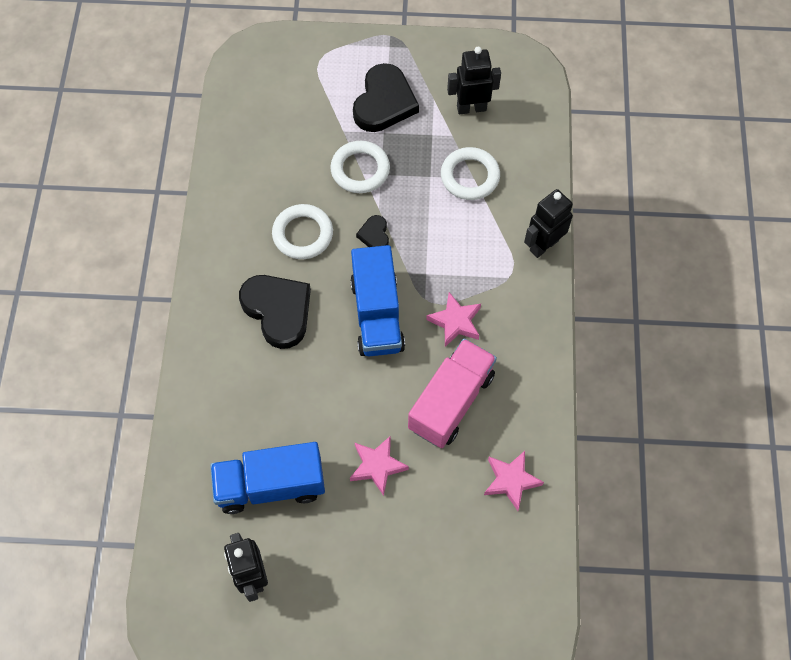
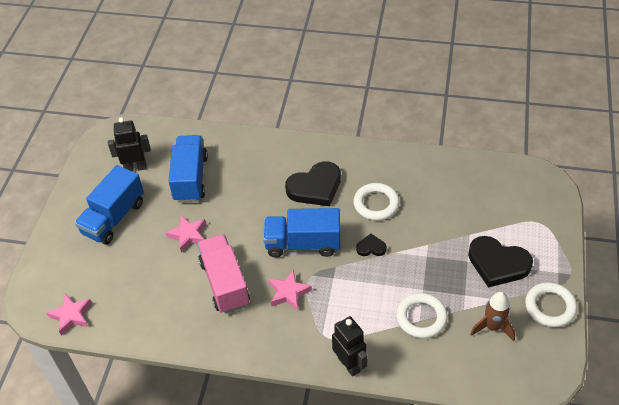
camera: 100 degrees right, 15 degrees down
(355, 583) = (114, 218): none -> blue truck
(360, 170) = (431, 243): white ring -> white ring (550, 307)
(451, 402) = (225, 283): pink truck -> pink truck turned 150 degrees counterclockwise
(471, 108) = (492, 327): black robot -> brown rocket
(511, 481) = (156, 313): pink star -> pink star (71, 316)

